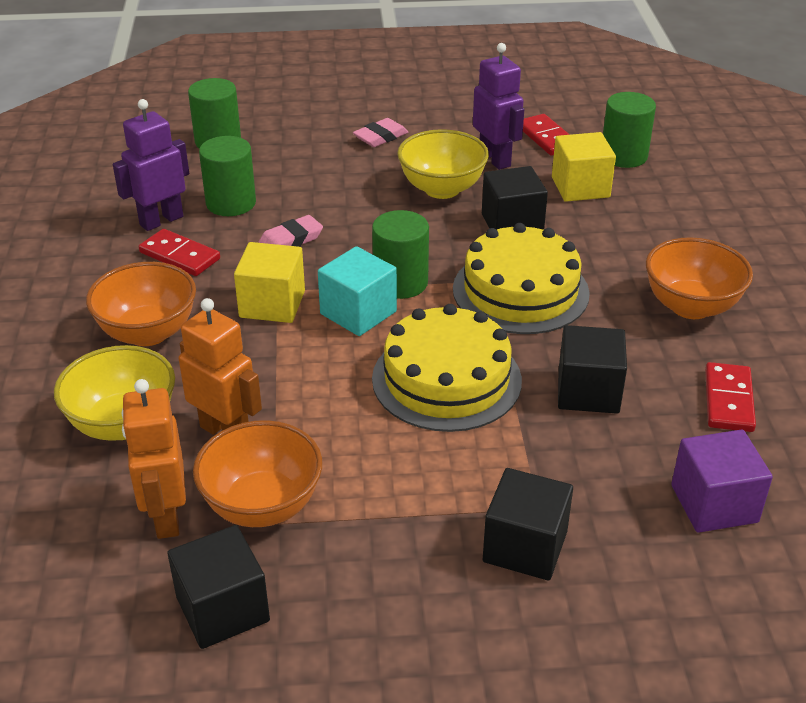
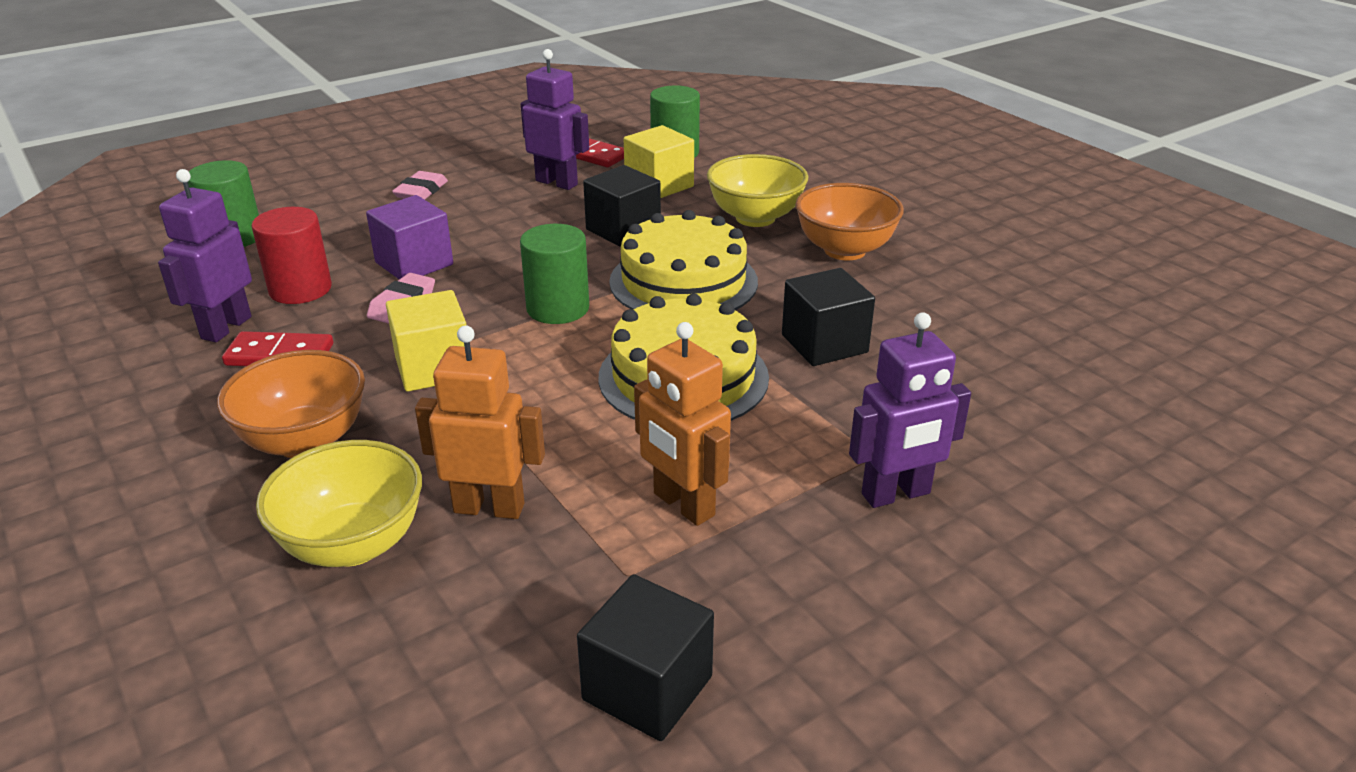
camera: 30 degrees left, 5 degrees down
(166, 516) = (493, 620): orange robot -> orange robot (683, 505)
(231, 203) = (300, 289): green cylinder -> red cylinder
(262, 506) = (597, 563): orange bowl -> none
(358, 313) = (537, 347): turquoise cube -> none
(442, 189) = (526, 219): yellow bowl -> yellow bowl (755, 218)
(525, 546) = (896, 494): black cube -> purple robot
(714, 503) = (1016, 395): purple cube -> purple cube (414, 264)
(728, 400) = (946, 312): red domino -> none

